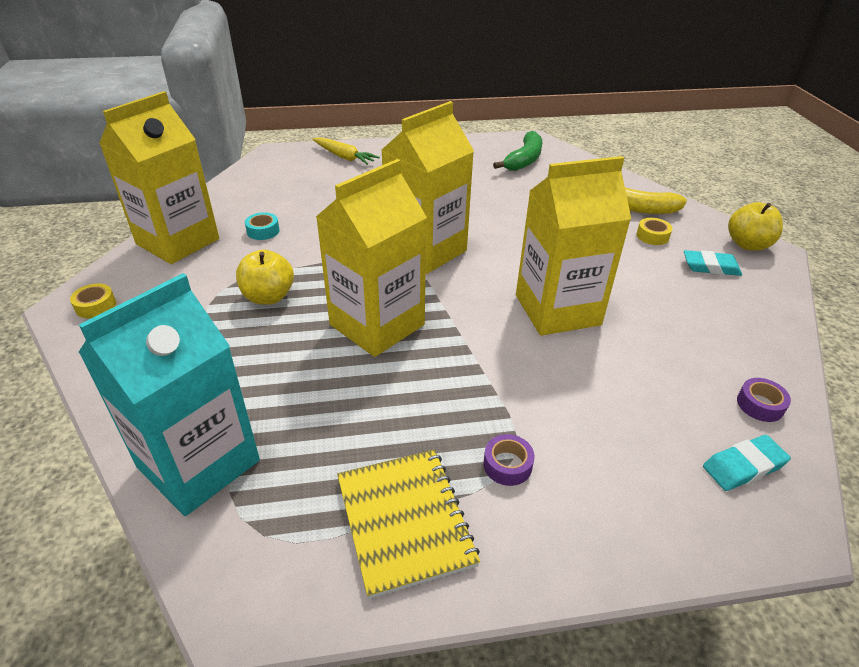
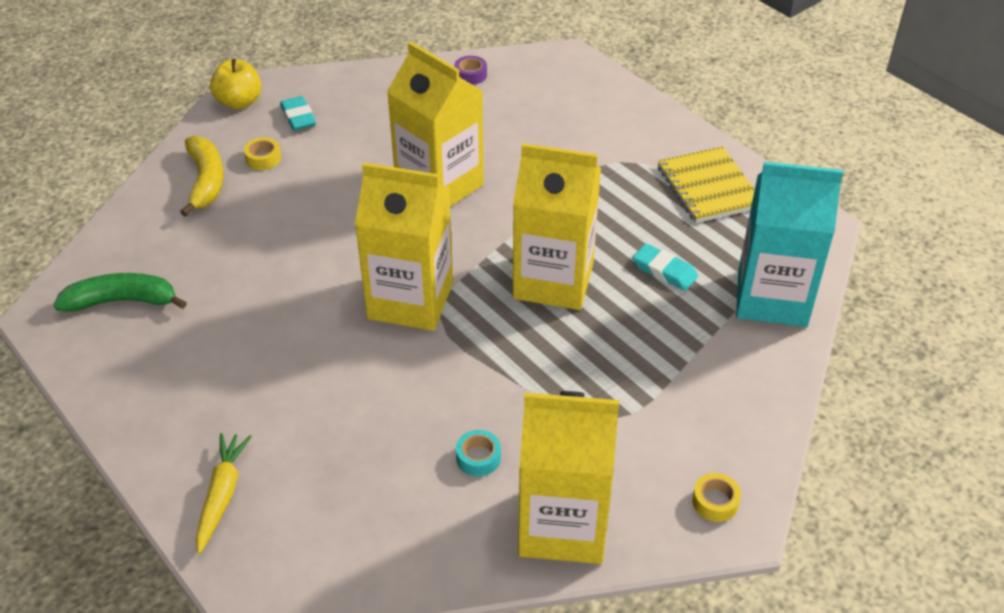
camera: 120 degrees left, 5 degrees up
(268, 297) = (582, 375): yellow apple -> none
(405, 521) = (708, 187): yellow notebook -> yellow notebook turned 60 degrees counterclockwise
(507, 465) = (627, 162): purple tape -> none
(743, 466) = (535, 75): turquoise eraser -> turquoise eraser (664, 271)

